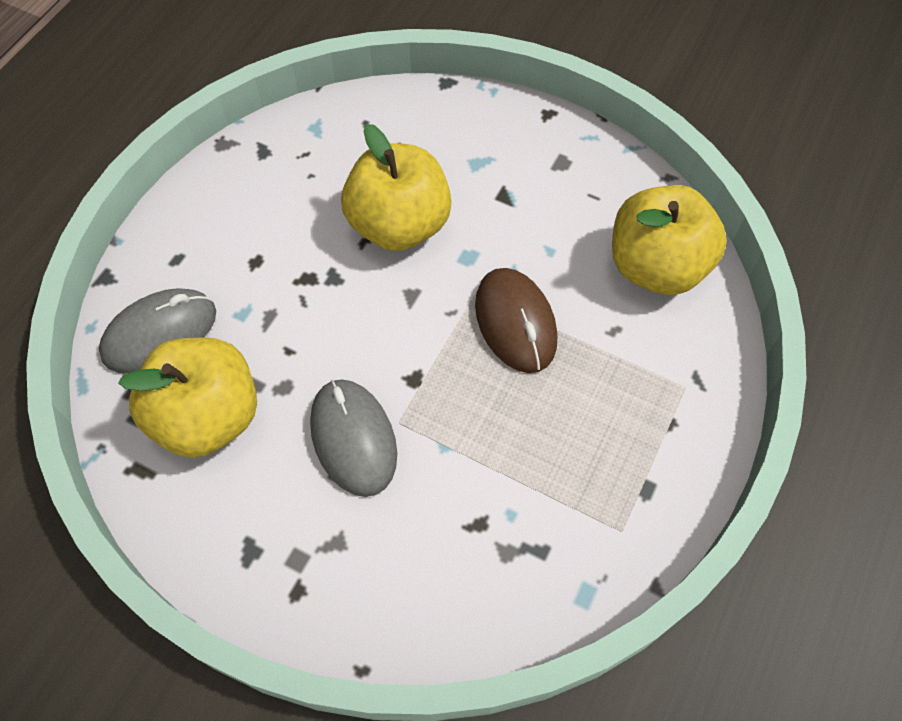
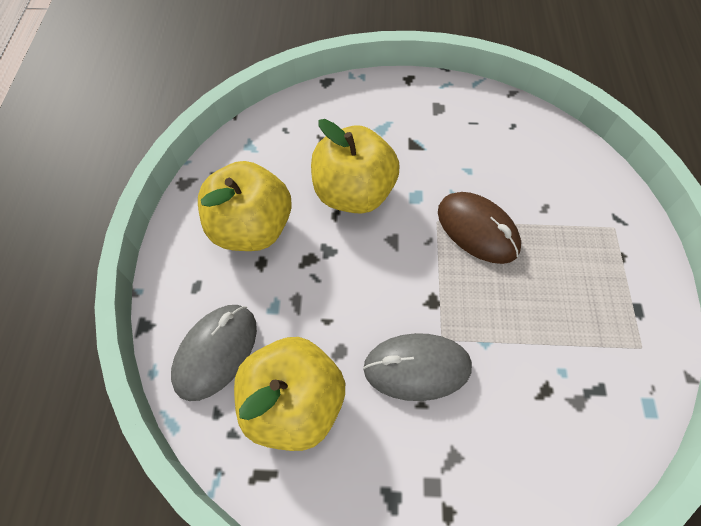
camera: 25 degrees left, 0 degrees up
(353, 438) = (417, 367): grey mouse -> grey mouse turned 45 degrees counterclockwise
(656, 266) = (543, 154): yellow apple -> yellow apple (251, 228)

